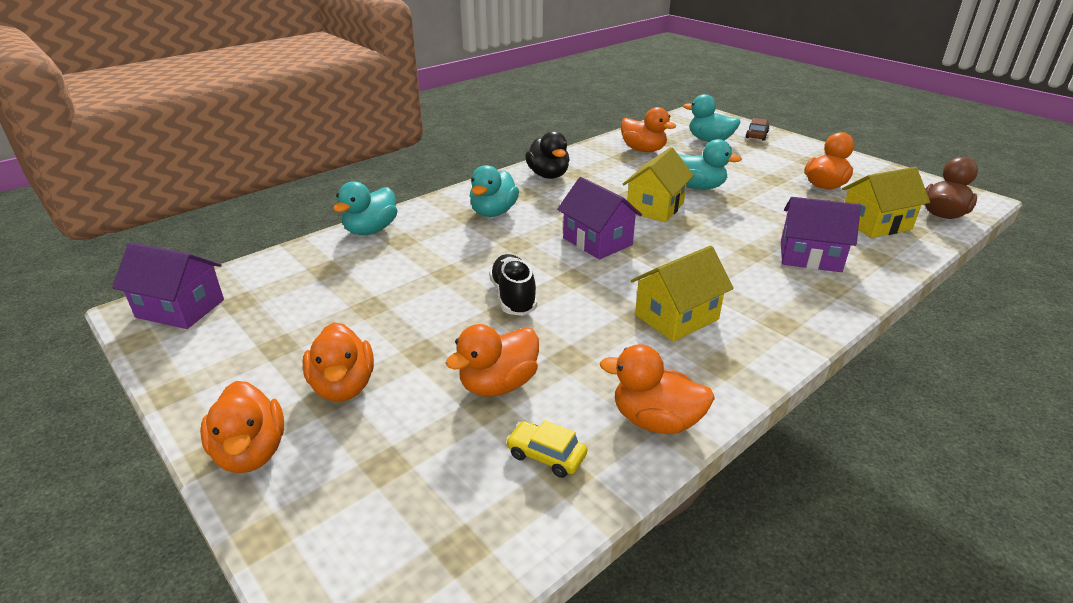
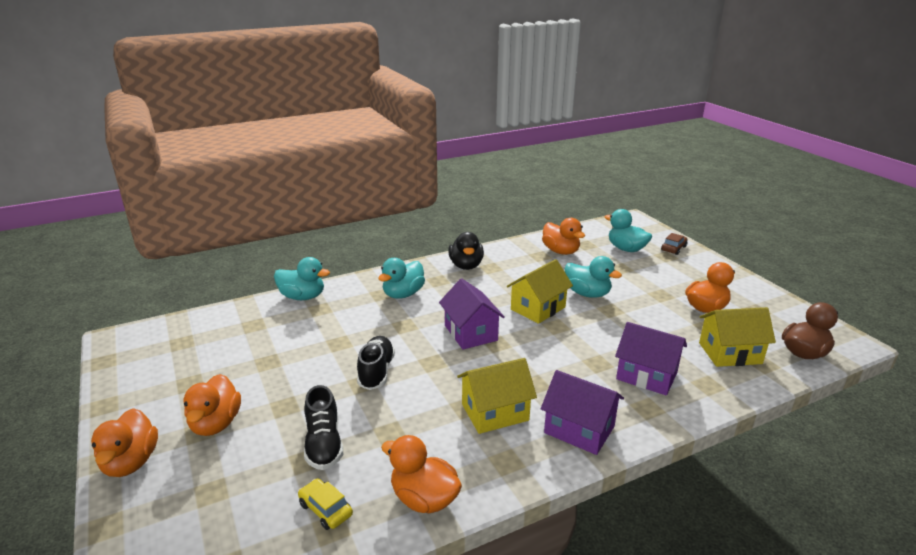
camera: 15 degrees right, 5 degrees down
(180, 308) = (142, 341): purple house -> purple house (579, 429)
(371, 230) = (302, 297): turquoise duck -> turquoise duck turned 120 degrees counterclockwise
(498, 384) = (324, 444): orange duck -> black shoe

